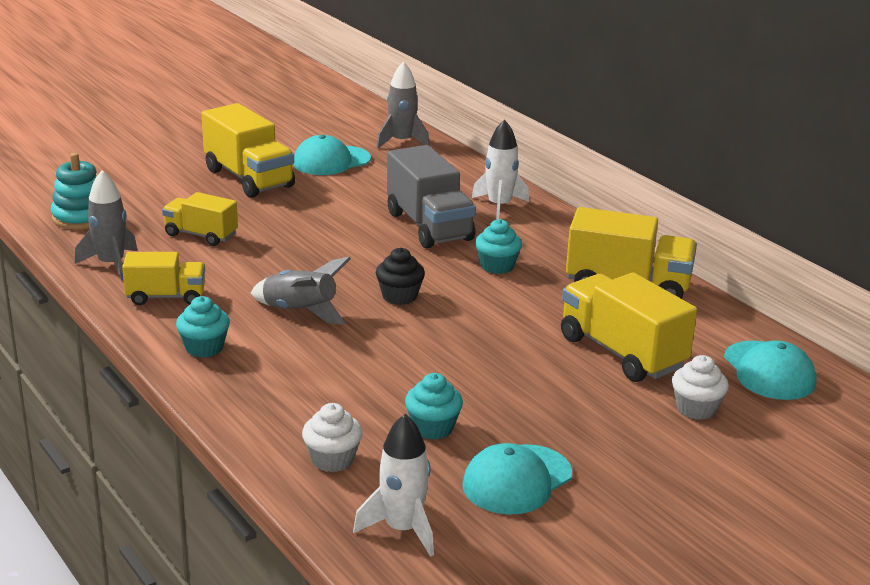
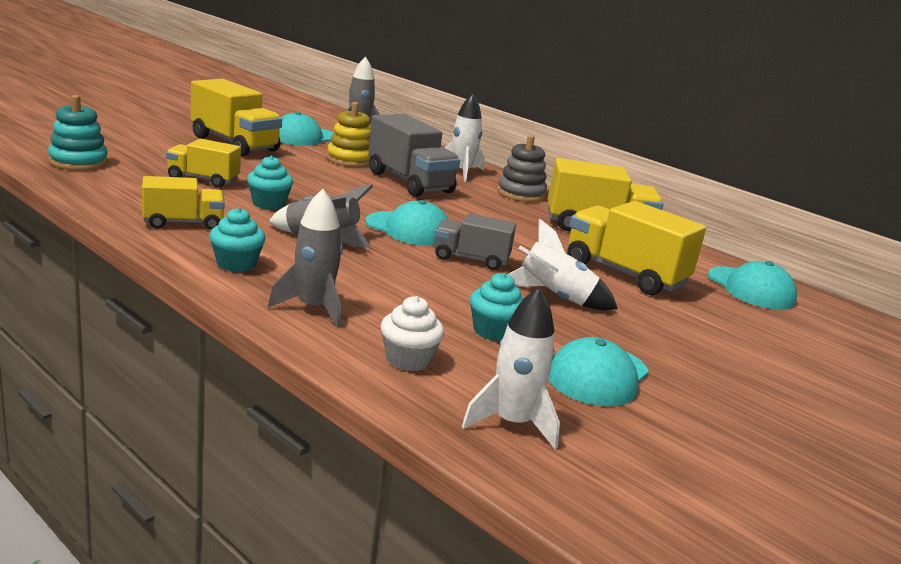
camera: 15 degrees left, 5 degrees down
(111, 264) = (119, 197): grey rocket -> grey rocket (313, 308)
(372, 194) = (350, 160): none -> yellow stacking toy
(399, 296) = (408, 229): black cupcake -> turquoise cap
(451, 336) = (471, 259): none -> grey truck
(497, 266) = (482, 211): turquoise cupcake -> turquoise cupcake (269, 204)
(521, 386) = (555, 298): none -> white rocket
(558, 237) = (521, 194): none -> grey stacking toy
(696, 409) = (714, 316): white cupcake -> none

